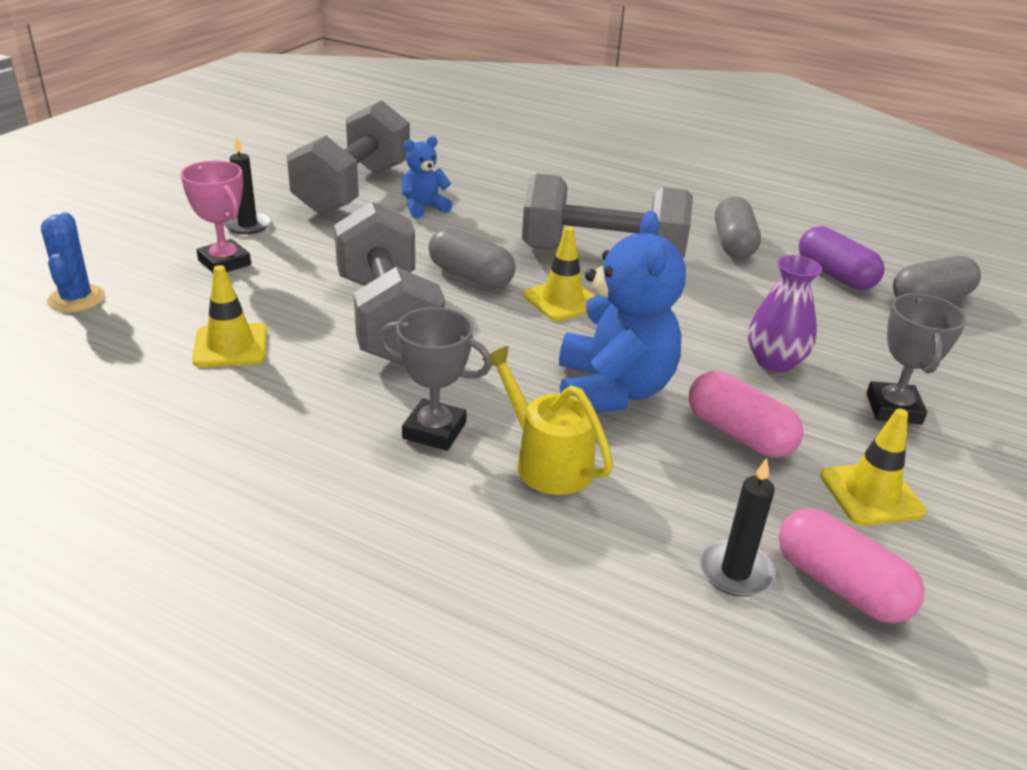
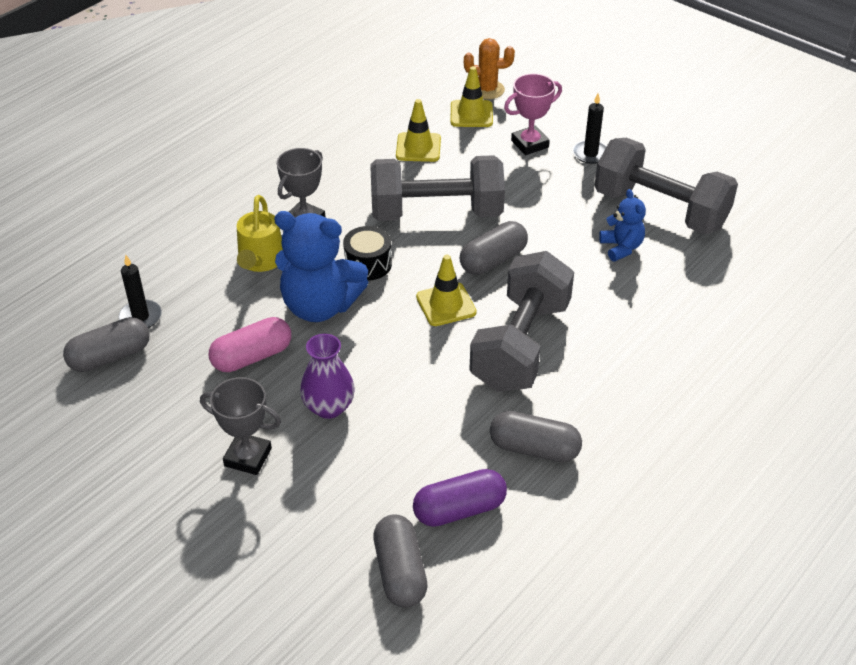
camera: 105 degrees right, 10 degrees up
(76, 299) = (487, 90): blue cactus -> orange cactus
(512, 362) = (368, 264): none -> black drum
(545, 461) = (260, 262): yellow watering can -> yellow watering can turned 120 degrees clockwise
(840, 585) = (110, 357): pink capsule -> grey capsule
(871, 494) = (170, 402): yellow traffic cone -> yellow traffic cone (471, 114)

